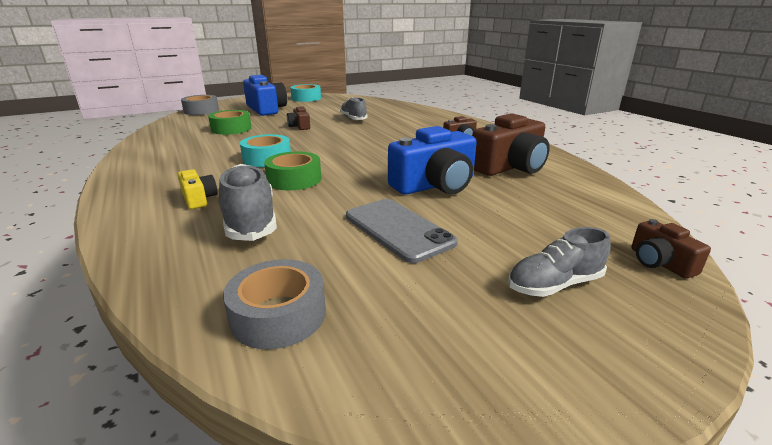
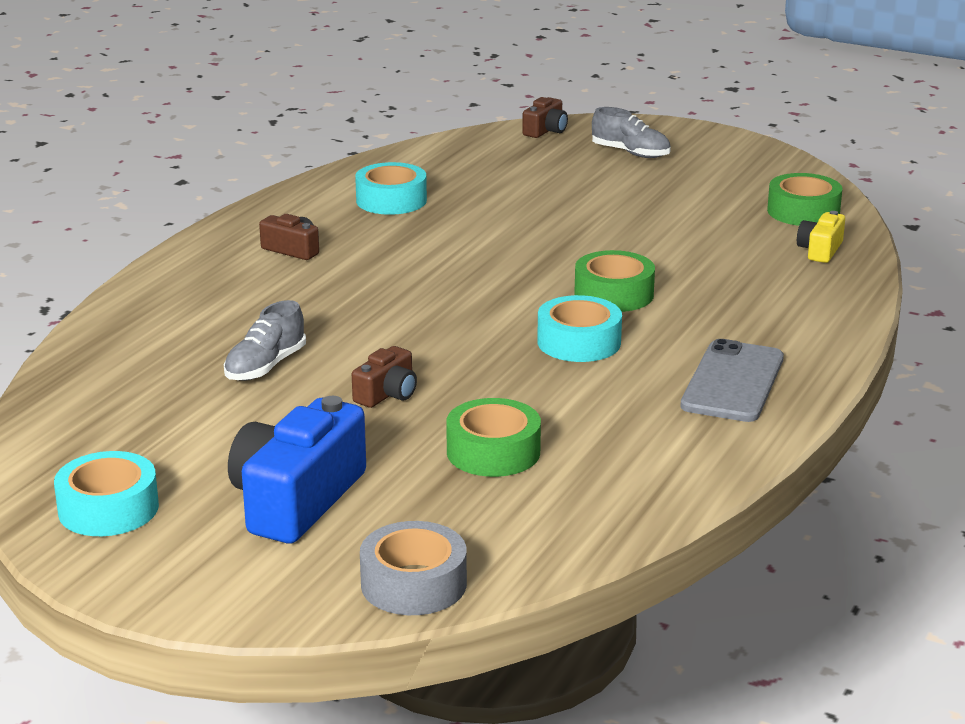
camera: 125 degrees left, 0 degrees up
(198, 199) = (743, 318): yellow camera -> yellow camera (820, 250)
(250, 220) = (730, 272): grey shoe -> none
(278, 315) = (803, 212): grey tape -> green tape
(398, 229) = (637, 211): grey phone -> grey phone (732, 382)
(435, 185) = (511, 222): blue camera -> none
(510, 167) = (391, 200): brown camera -> turquoise tape

